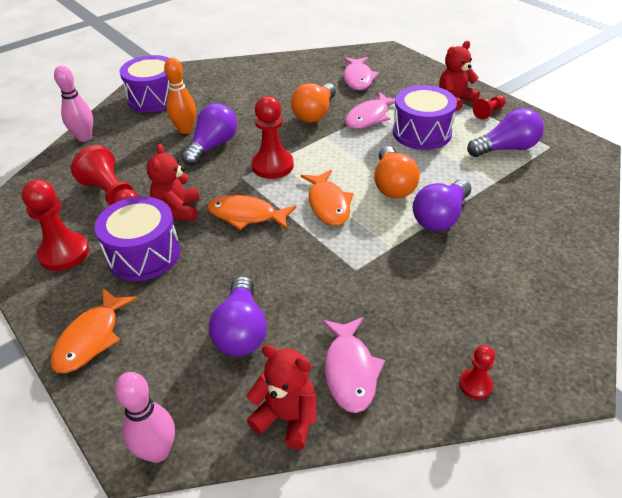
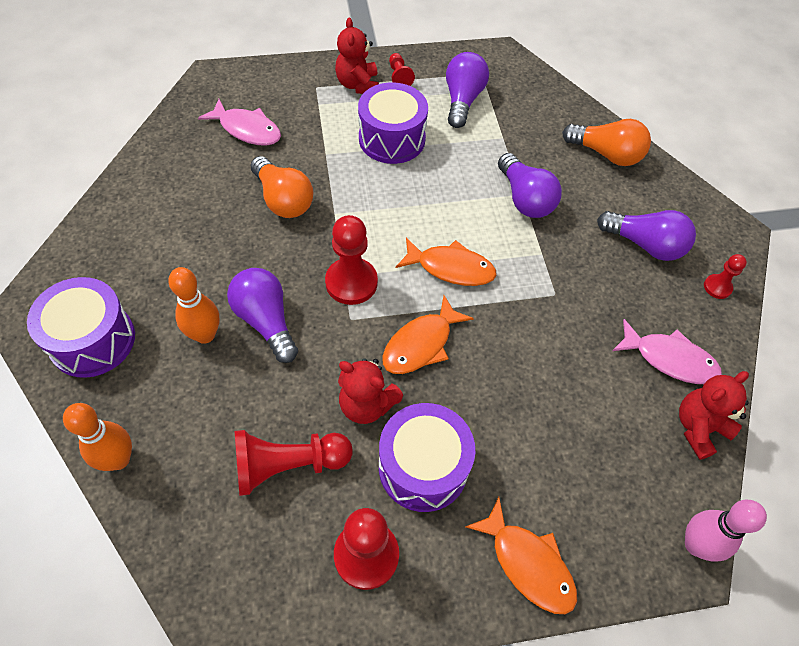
camera: 65 degrees left, 15 degrees up
(84, 138) = (118, 459): pink bowling pin -> orange bowling pin
(241, 331) = (585, 420): purple light bulb -> purple light bulb (645, 244)
(369, 117) = (330, 161): pink fish -> none
(393, 185) = (456, 205): orange light bulb -> orange light bulb (606, 154)

